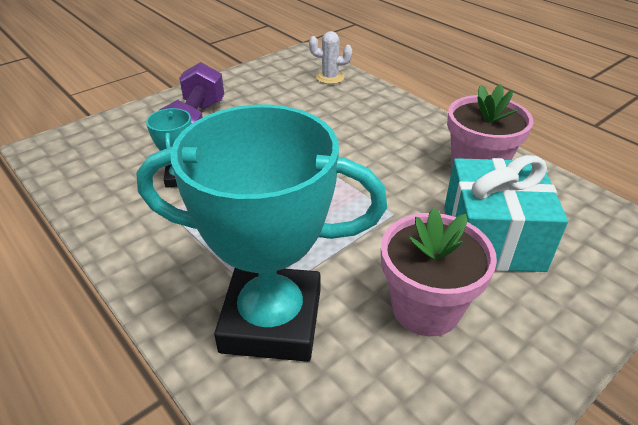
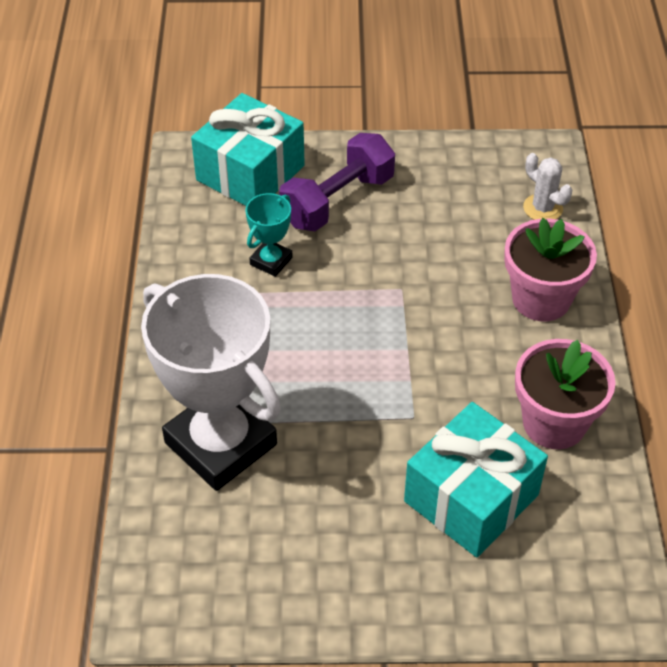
camera: 40 degrees right, 10 degrees up
(110, 137) = (250, 173): none -> turquoise gift
(271, 320) = (220, 443): turquoise trophy -> white trophy
(425, 308) = (340, 514): pink flower pot -> pink flower pot (541, 299)

